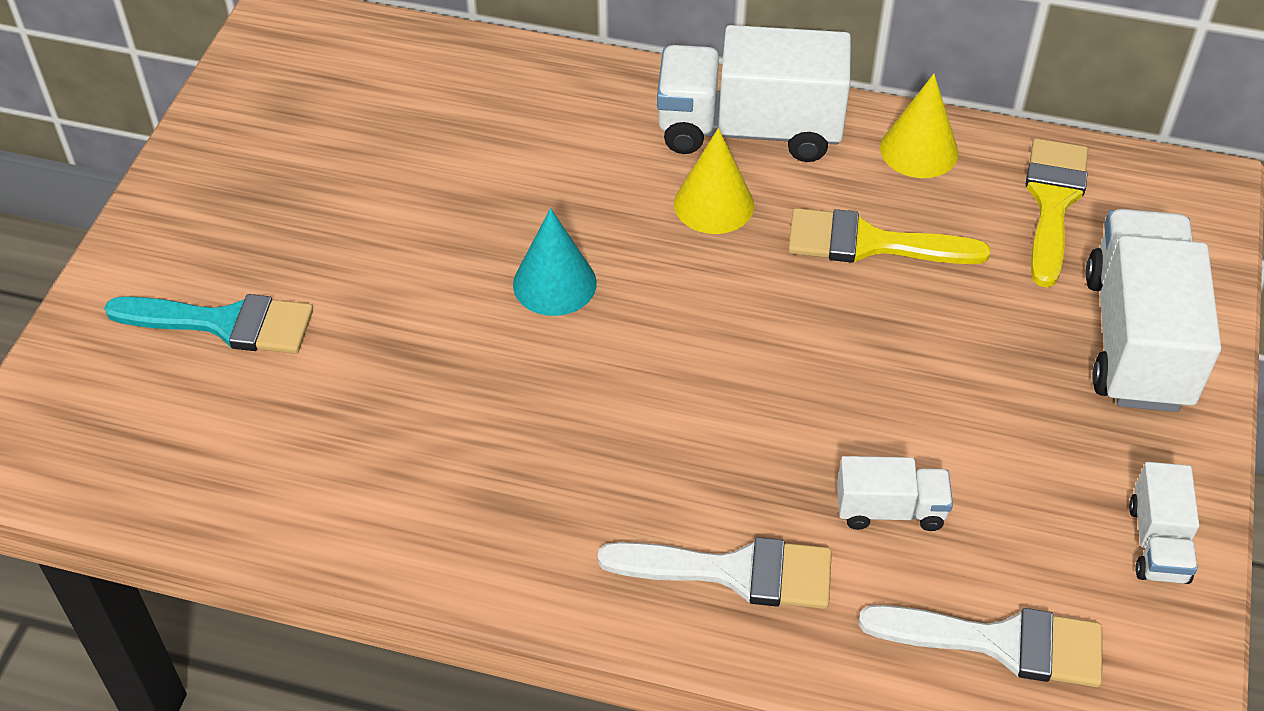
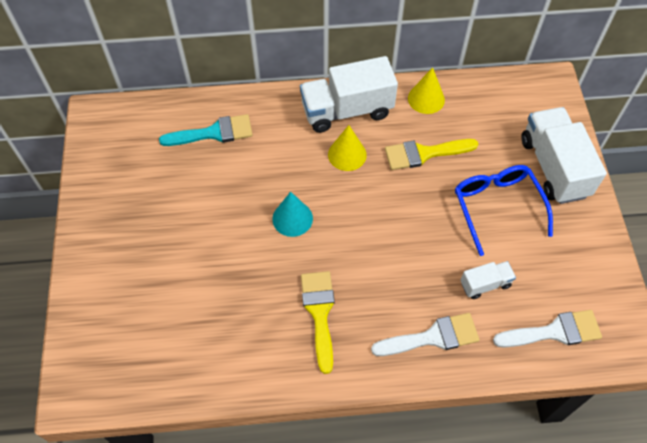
camera: 20 degrees left, 10 degrees up
(225, 323) = (146, 289): turquoise brush -> turquoise brush (214, 133)
(980, 378) = (497, 207): none -> blue glasses
(1052, 202) = (493, 109): yellow brush -> yellow brush (319, 313)
(1158, 543) = (598, 262): white truck -> none

